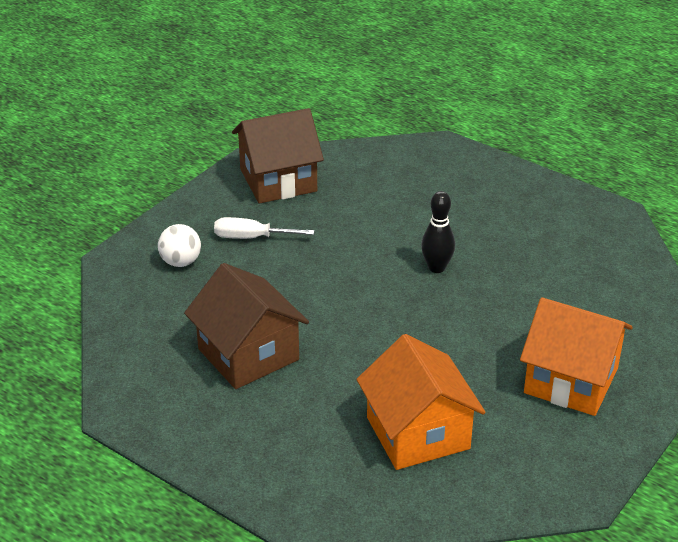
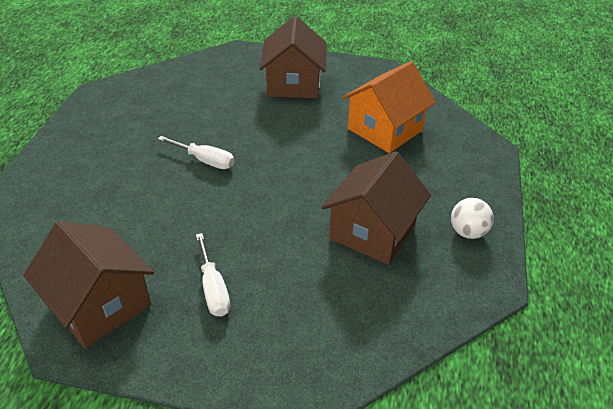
camera: 115 degrees left, 5 degrees up
(181, 262) = (279, 330): white ball -> white ball (467, 232)
(436, 268) = (205, 160): black bowling pin -> white screwdriver
(571, 380) = (293, 84): orange house -> brown house

